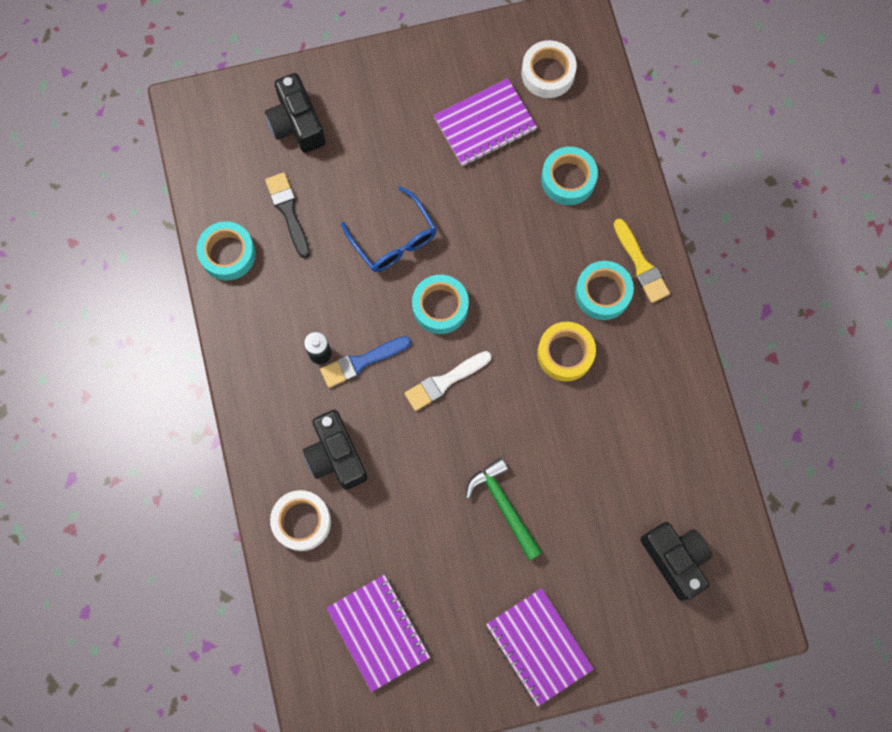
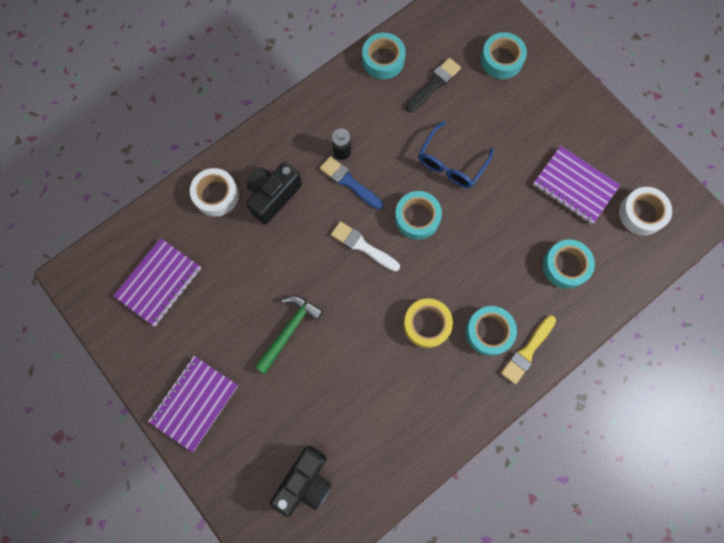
camera: 65 degrees right, 0 degrees up
(297, 123) = (501, 60): black camera -> turquoise tape

